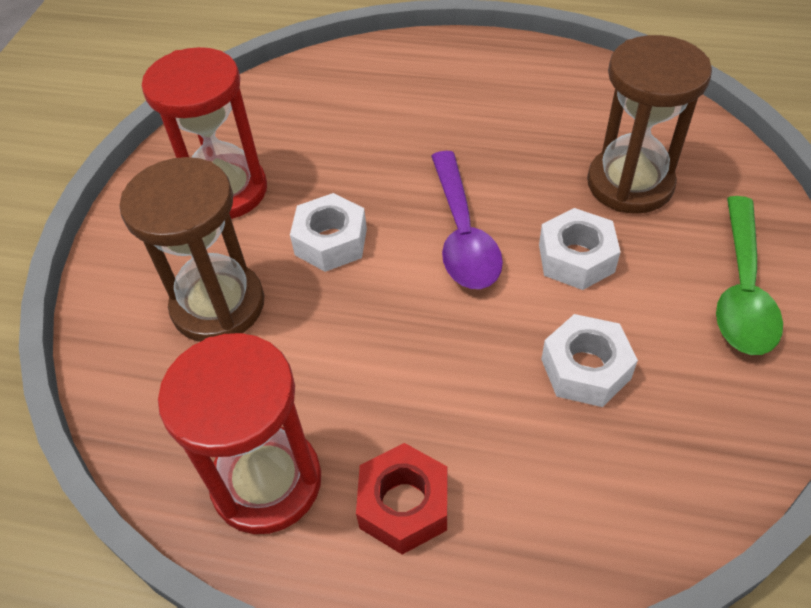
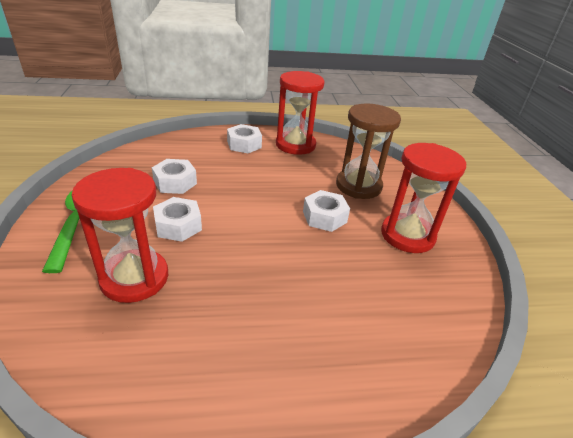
camera: 155 degrees right, 15 degrees down
(404, 505) = (244, 144): red nut -> white nut
(462, 233) = (250, 230): purple spoon -> none
(630, 183) = (134, 278): brown hourglass -> red hourglass

